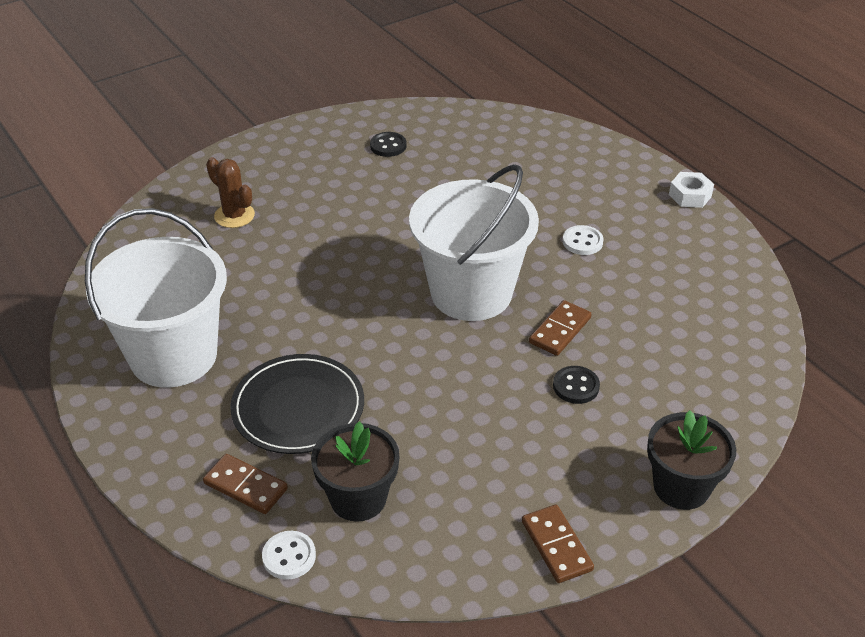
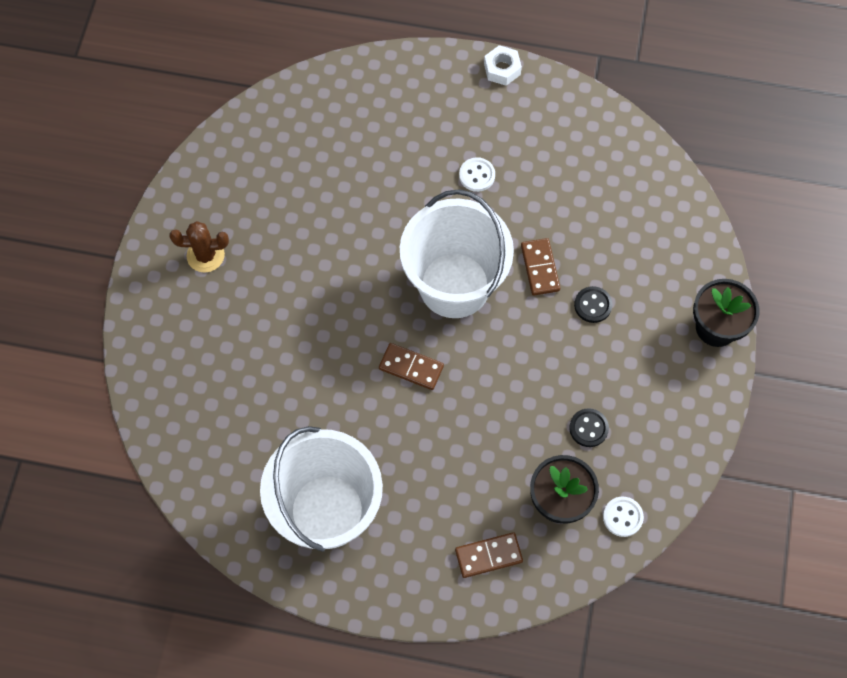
camera: 45 degrees left, 25 degrees up
(234, 216) = (215, 360): brown cactus -> brown cactus (205, 255)
(289, 556) = (565, 574): white button -> white button (622, 517)
(298, 408) = (452, 474): black plate -> none
(388, 146) = (244, 193): black button -> black button (588, 428)
(557, 546) = (692, 429): brown domino -> brown domino (411, 367)

